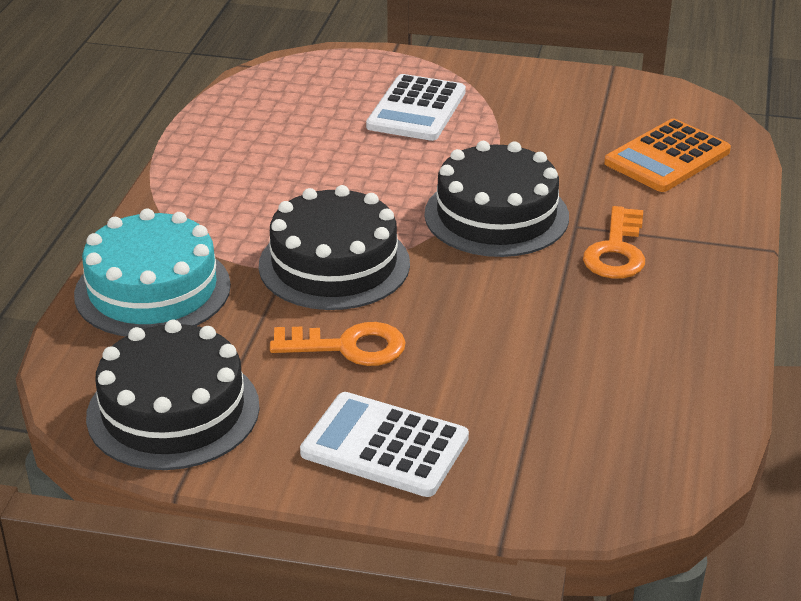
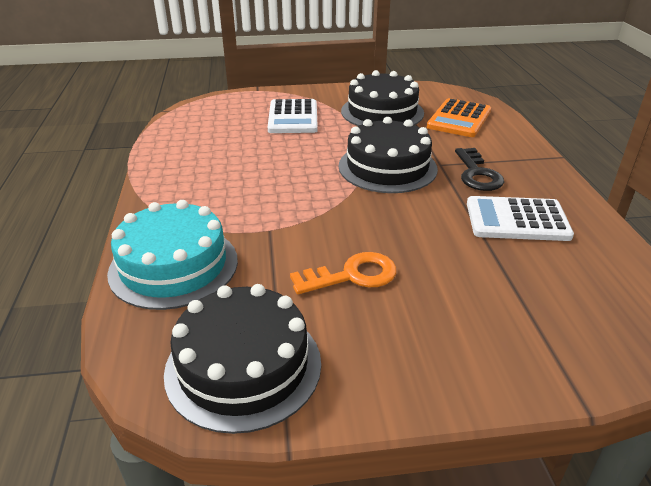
camera: 20 degrees left, 0 degrees up
(334, 264) = (302, 218): black cake -> black cake (382, 112)
(384, 446) = (436, 350): white calculator -> white calculator (517, 220)
(616, 251) = (477, 174): orange key -> black key

